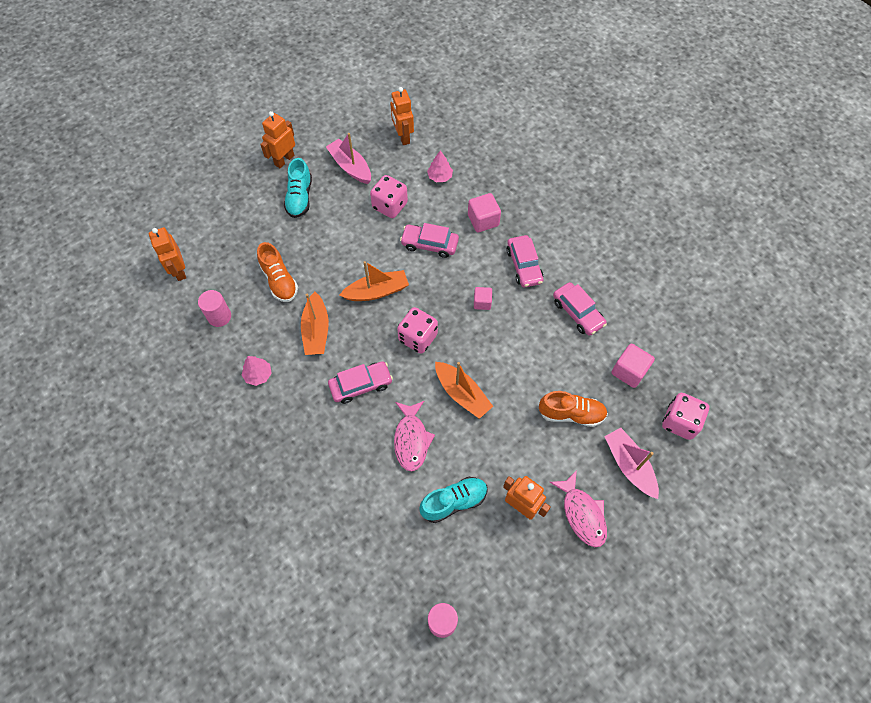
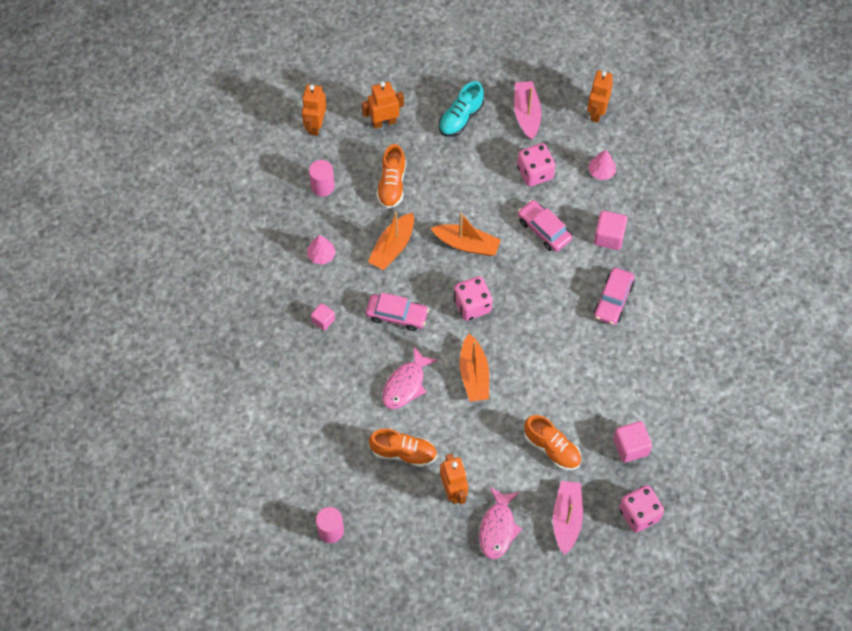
camera: 35 degrees right, 0 degrees up
(284, 160) = (472, 73): orange robot -> orange robot (384, 122)
(454, 502) = (403, 453): turquoise shoe -> orange shoe
(482, 302) = (550, 309): pink cube -> pink cube (323, 320)
(577, 313) = (627, 370): pink car -> none

